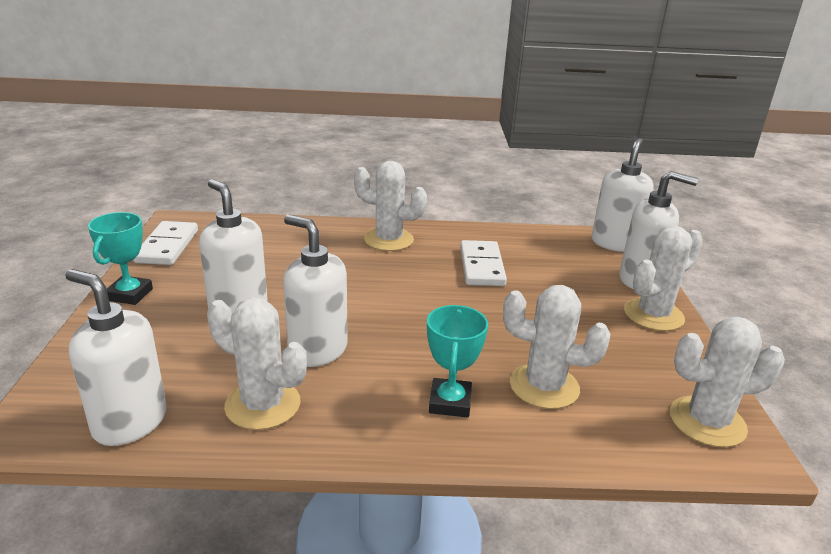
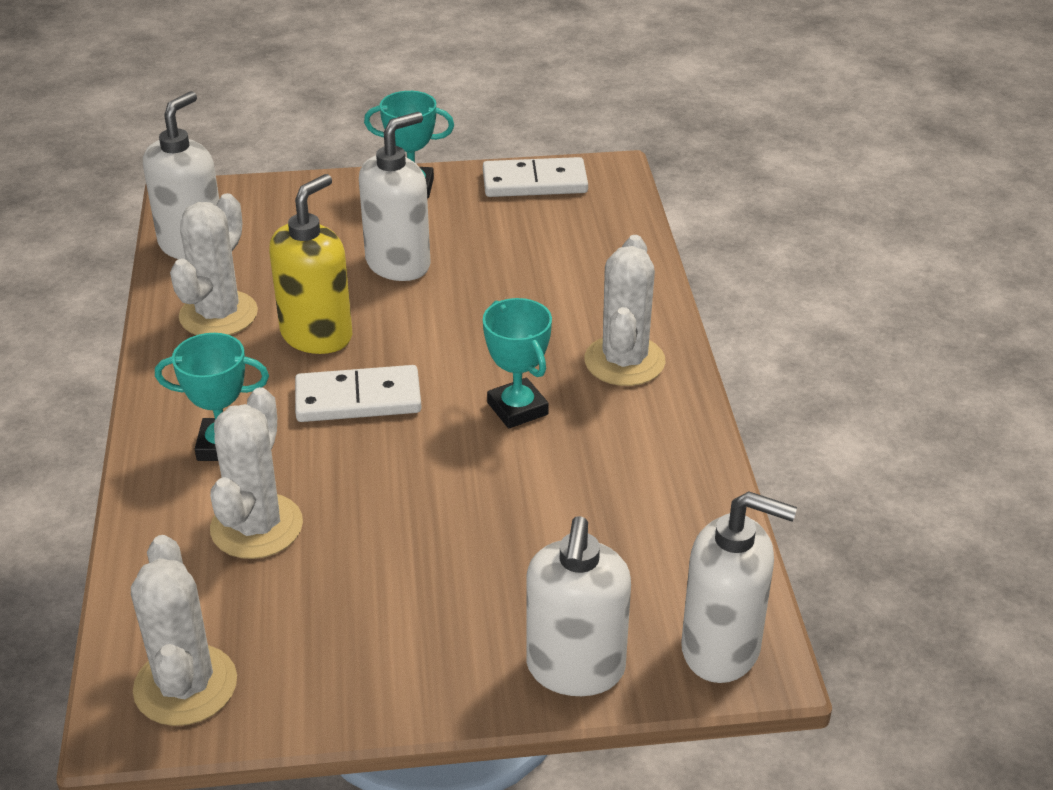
camera: 85 degrees right, 10 degrees up
(317, 350) = (317, 335): white soap dispenser -> yellow soap dispenser
(427, 276) = (517, 409): none -> turquoise trophy
(482, 266) = (567, 465): white domino -> white domino (358, 399)
(653, 315) = (456, 669): white cactus -> none

